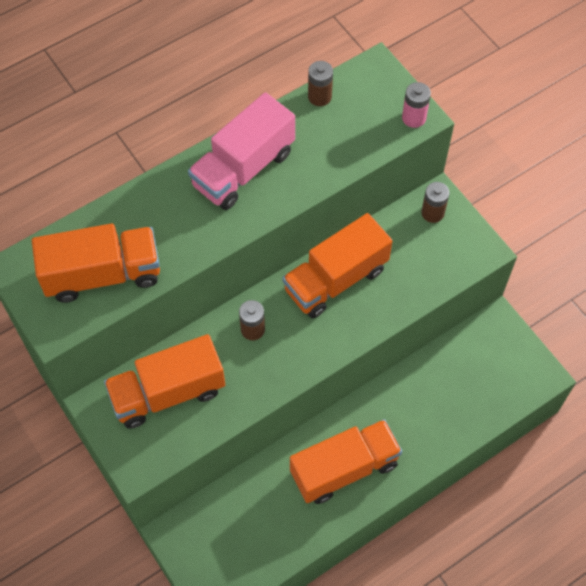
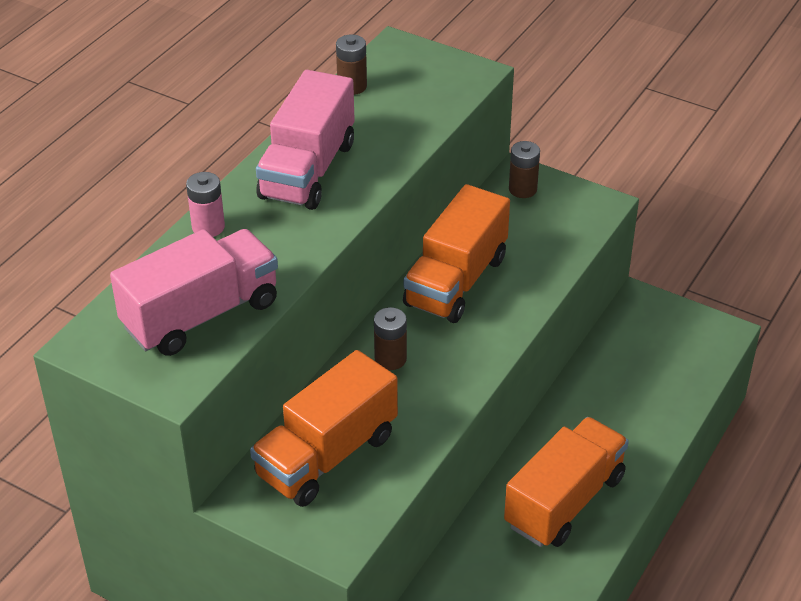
camera: 25 degrees left, 20 degrees down
(103, 274) = (201, 315): orange truck -> pink truck
(414, 118) = (468, 74): pink battery -> pink battery (208, 227)

